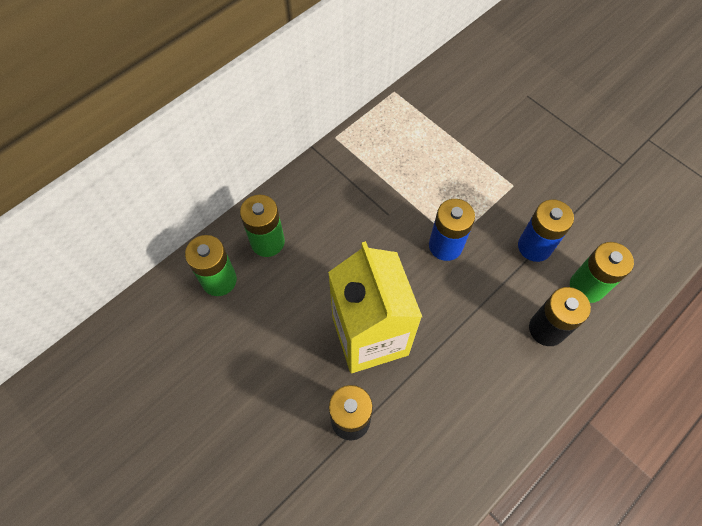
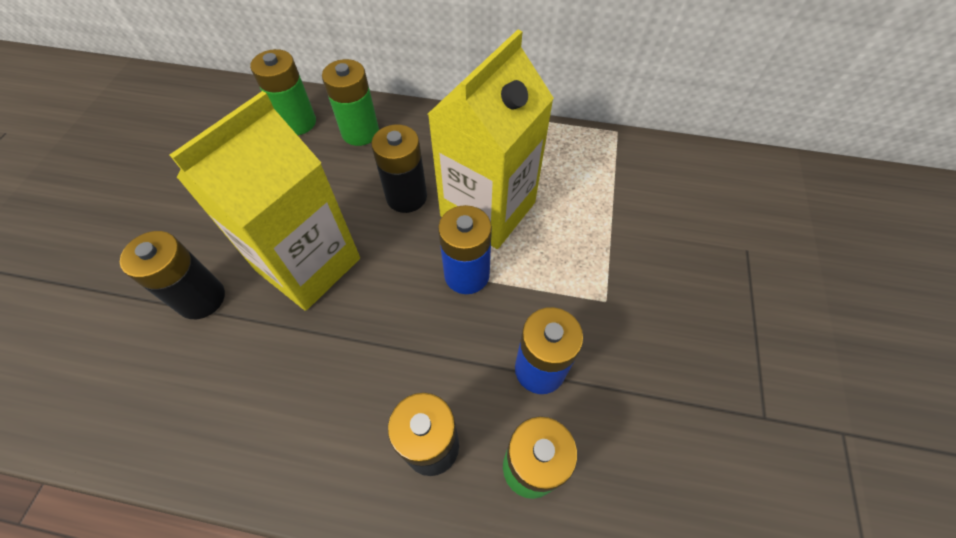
camera: 55 degrees right, 5 degrees down
(355, 245) = (406, 197): none -> black battery
(403, 203) = (488, 209): none -> yellow carton

